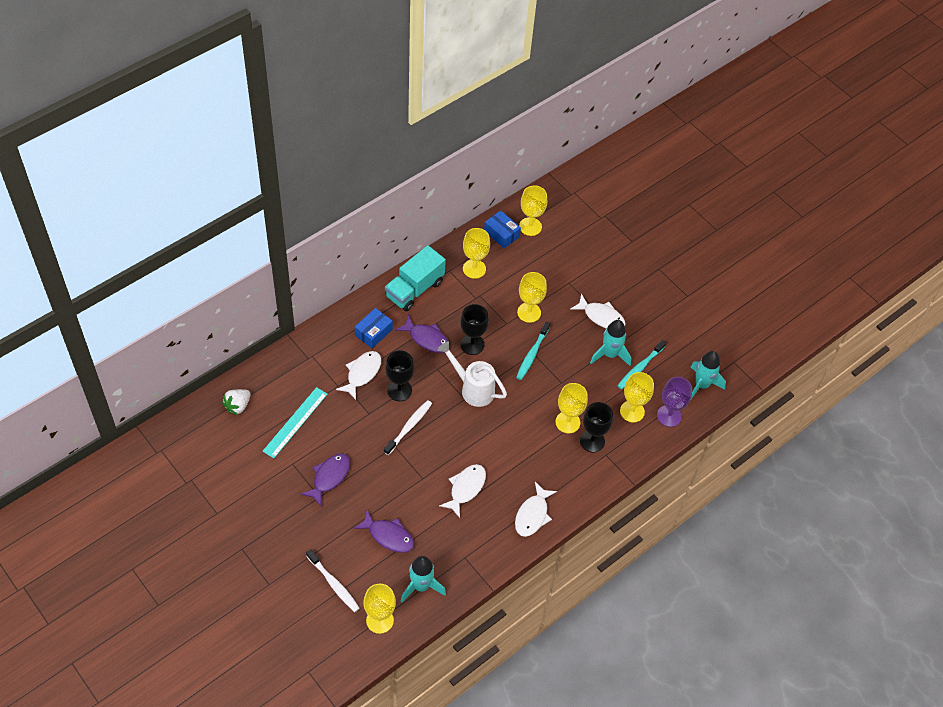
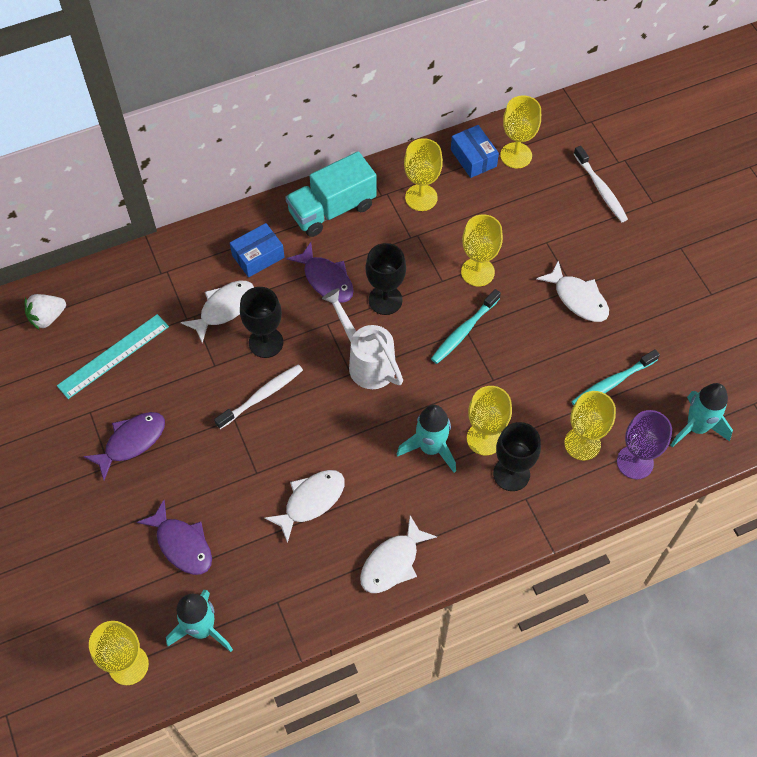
camera: 20 degrees right, 5 degrees up
(334, 584) = (84, 595): white toothbrush -> white toothbrush (601, 189)
(610, 354) = (574, 354): turquoise rocket -> turquoise rocket (430, 448)

